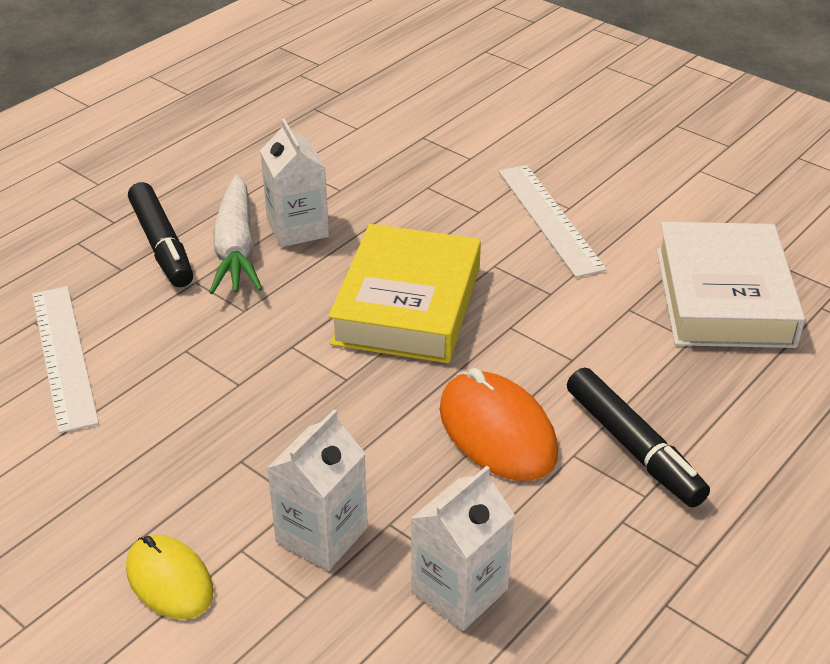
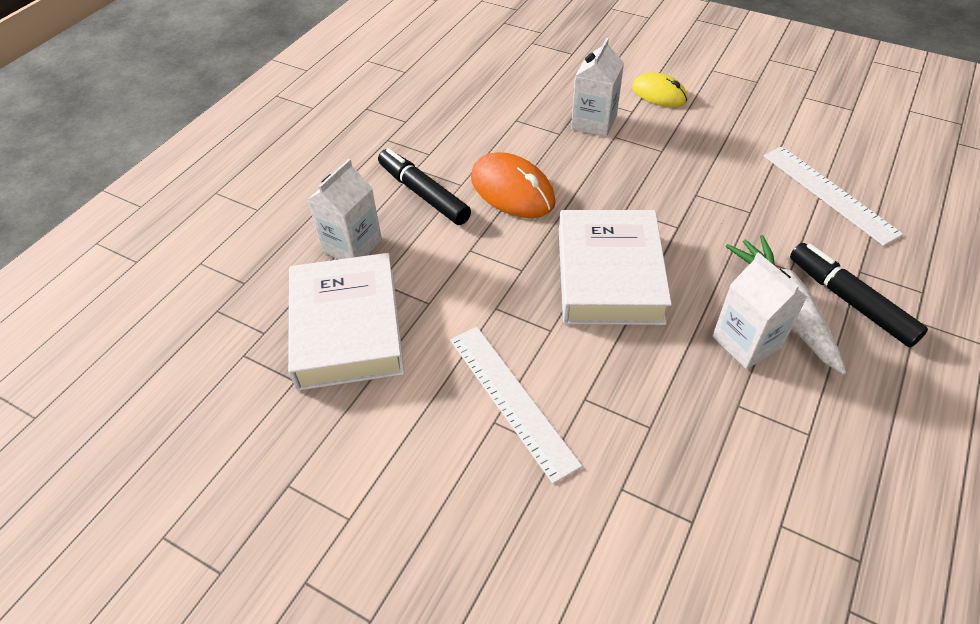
camera: 170 degrees right, 10 degrees up
(407, 305) = (609, 275): yellow book -> white book
(459, 591) = (512, 110): white carton -> white carton (352, 246)

